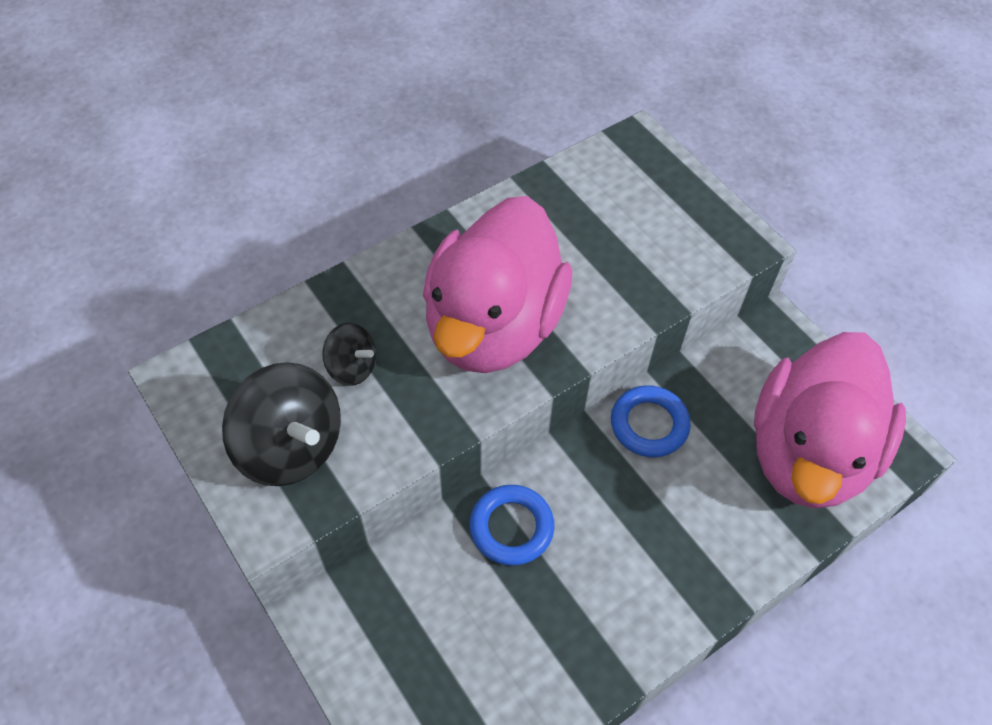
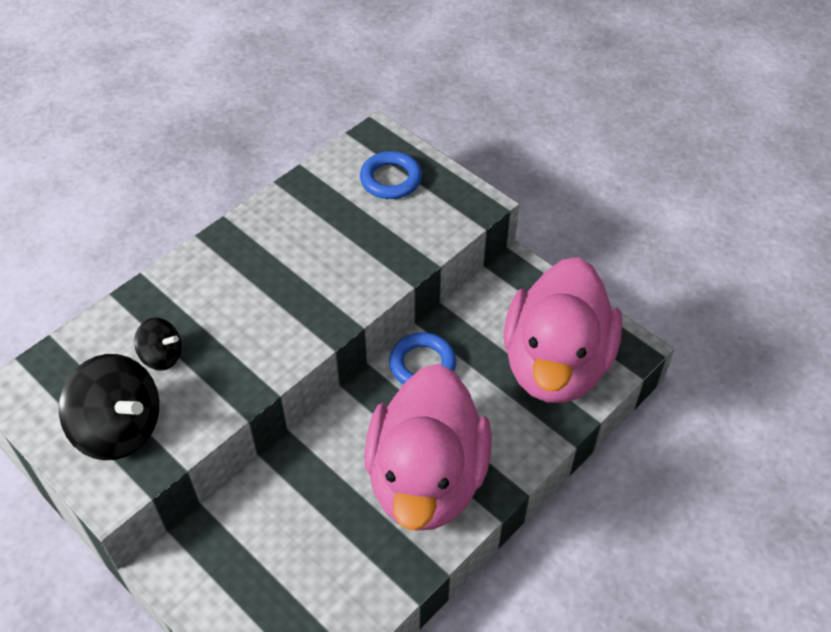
camera: 10 degrees left, 5 degrees down
(493, 326) = (277, 303): pink duck -> pink duck (426, 479)
(511, 527) = (319, 466): blue ring -> blue ring (391, 179)

